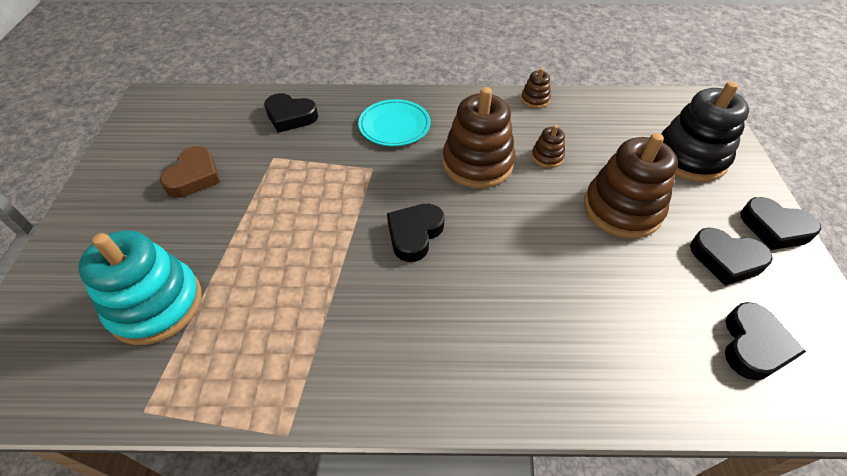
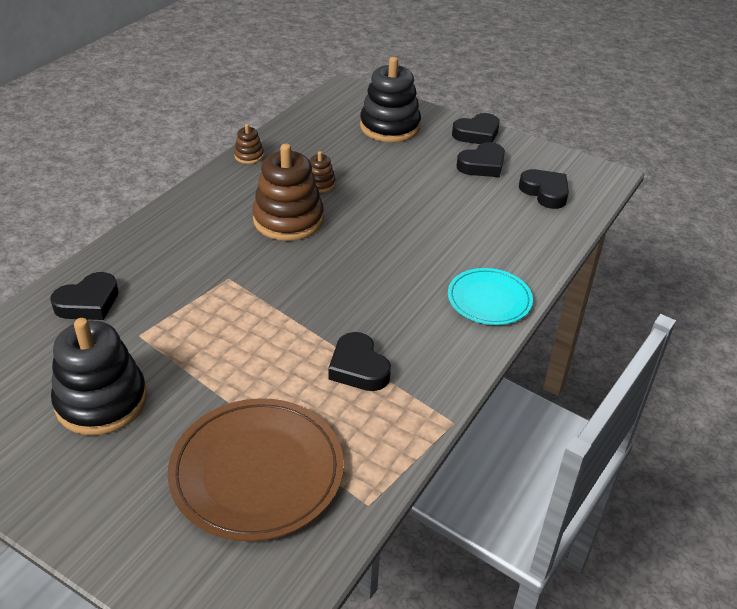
camera: 60 degrees left, 10 degrees down
(156, 305) = (257, 472): turquoise stacking toy -> brown plate
(194, 176) = (101, 401): brown heart -> black stacking toy
(394, 125) = (187, 243): turquoise plate -> turquoise plate (489, 299)
(414, 234) = (329, 286): black heart -> black heart (358, 368)
(622, 209) = (404, 179): brown stacking toy -> none

